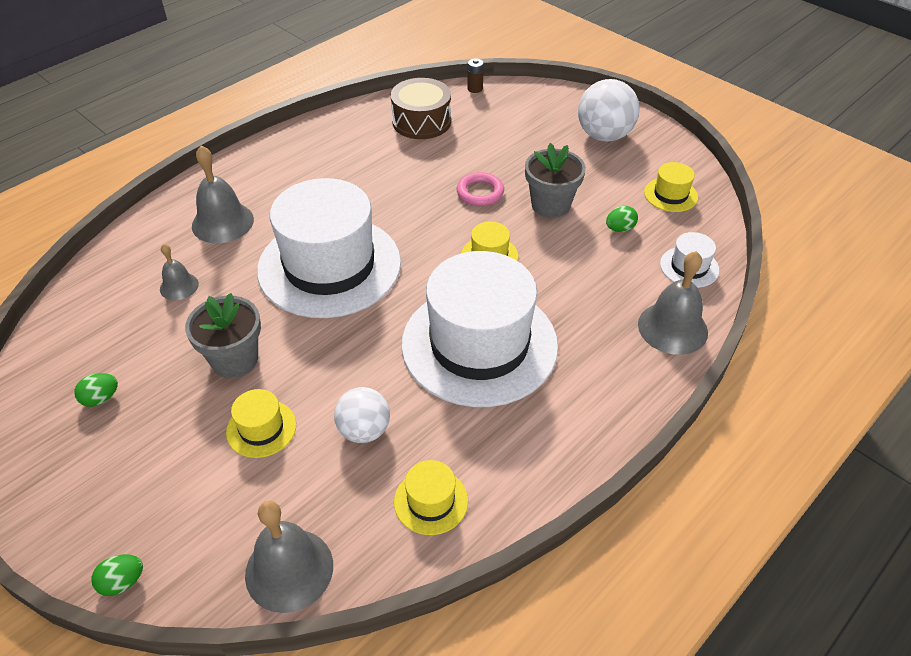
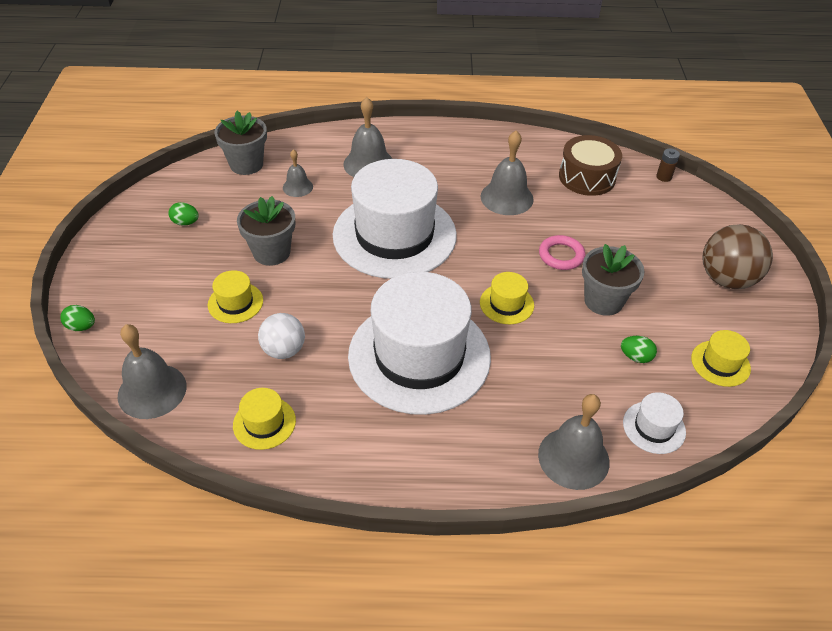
camera: 45 degrees right, 0 degrees up
(92, 301) = (246, 164): none -> grey flower pot
(381, 175) = (507, 197): none -> grey bell
(604, 136) = (726, 279): white ball -> brown ball

